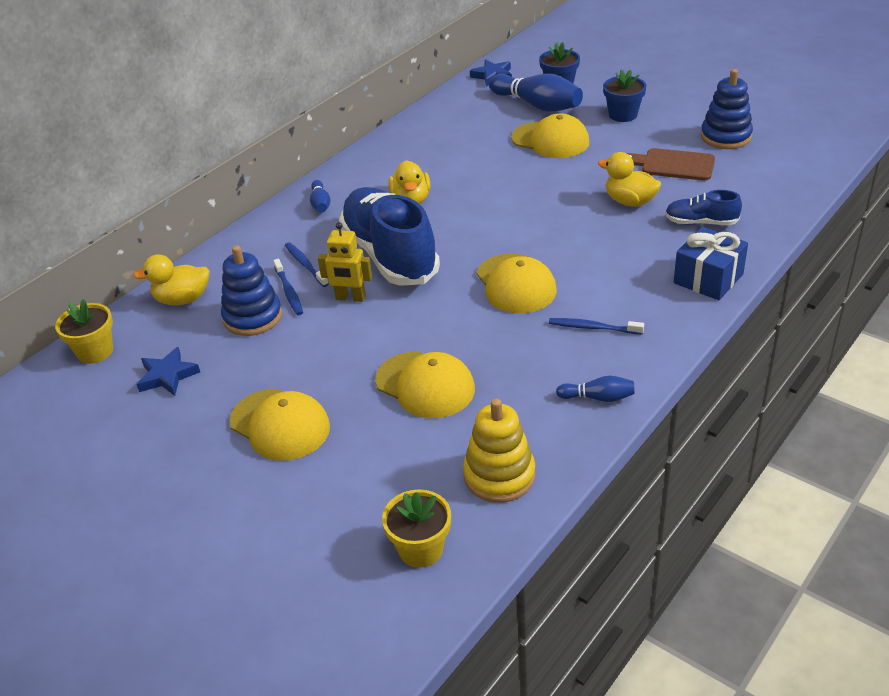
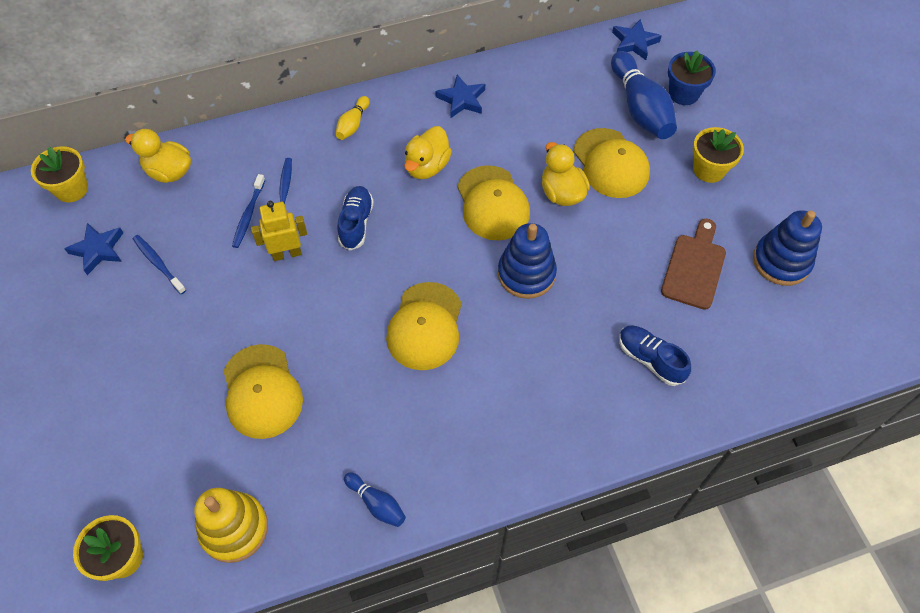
camera: 30 degrees right, 20 degrees up
(253, 317) = (201, 226): blue stacking toy -> blue stacking toy (526, 274)
(280, 425) = (131, 358): yellow cap -> yellow cap (492, 203)
(320, 204) = (353, 124): blue bowling pin -> yellow bowling pin
(350, 298) = (287, 253): yellow robot -> yellow robot turned 120 degrees clockwise
(390, 255) = (356, 223): blue shoe -> blue shoe, size x0.46
(395, 155) = (461, 99): none -> blue star
(593, 328) = (442, 422): blue toothbrush -> blue toothbrush (158, 264)
(623, 115) = (709, 170): blue flower pot -> yellow flower pot
(630, 201) = (610, 290): yellow duck -> yellow duck (561, 193)
(673, 165) = (694, 267): brown cutting board -> brown cutting board turned 60 degrees clockwise
(708, 278) = (591, 433): blue gift -> none

